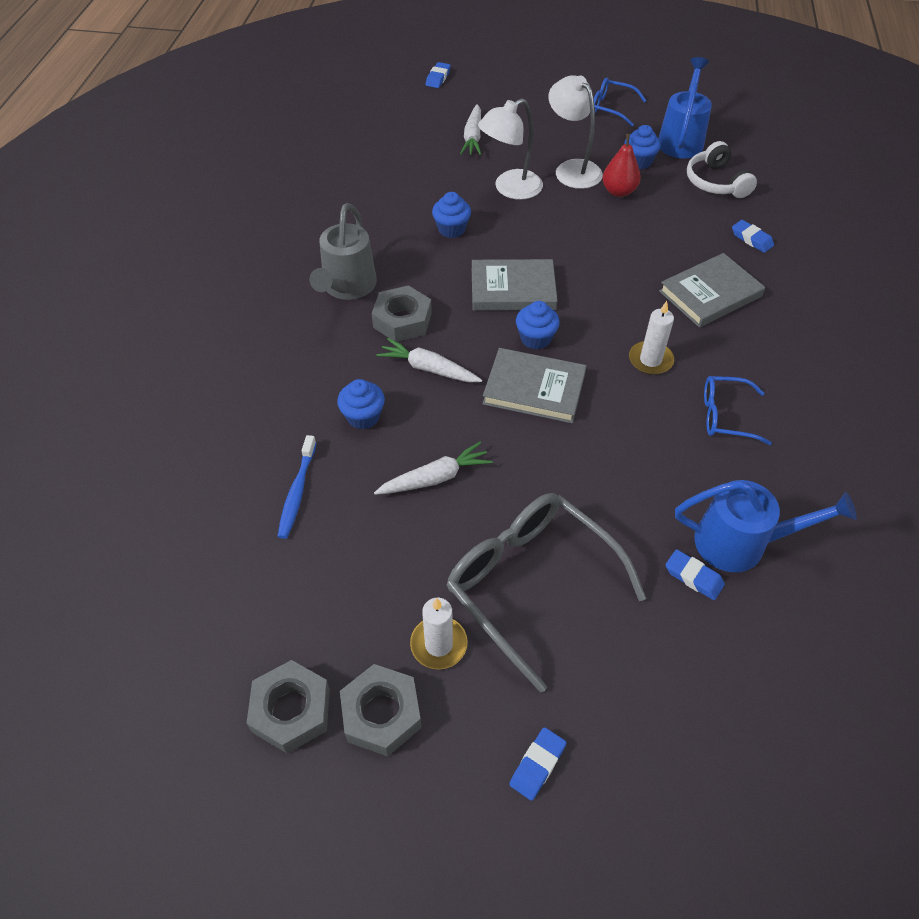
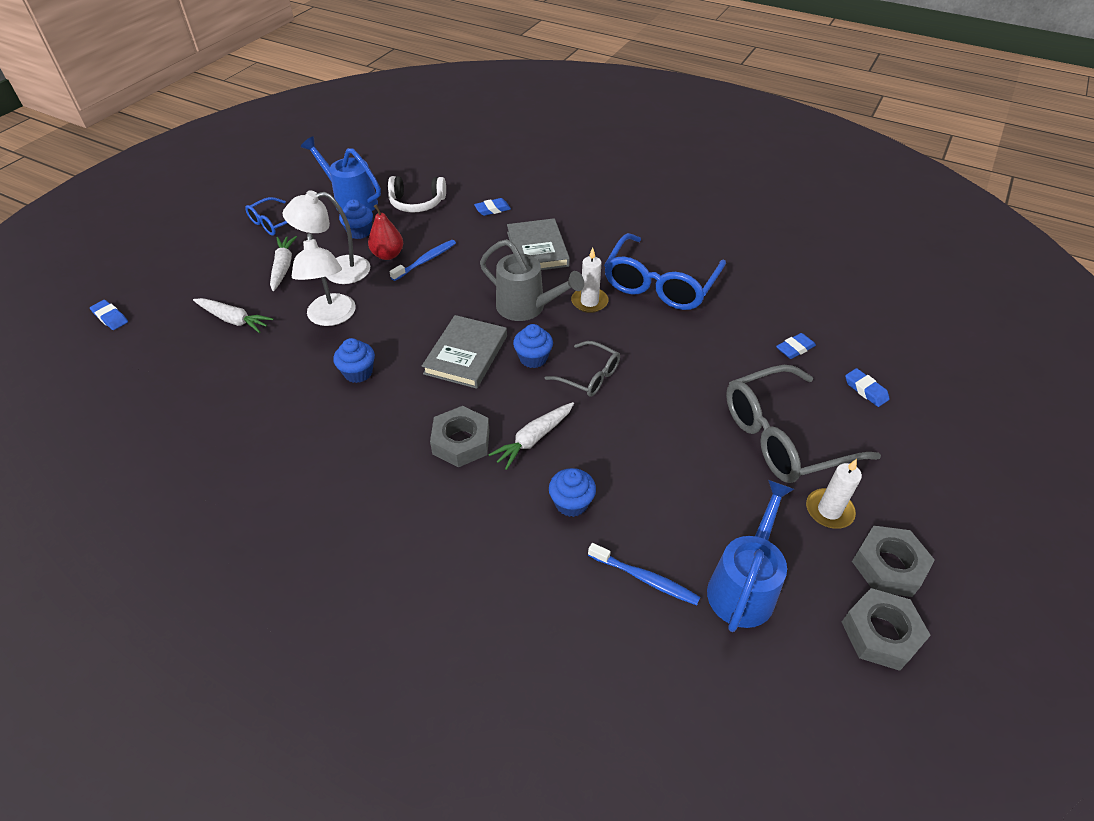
camera: 70 degrees left, 5 degrees down
(347, 288) = (389, 475): grey watering can -> grey watering can (527, 308)
(435, 478) = (662, 468): white carrot -> white carrot (283, 267)
(534, 389) = (589, 376): grey book -> grey glasses
(537, 765) = (935, 479): blue eraser -> blue eraser (865, 390)
(629, 219) = (426, 260): none -> blue toothbrush
(725, 416) = (660, 284): blue glasses -> blue glasses, size x1.88
(741, 543) = (772, 316): blue watering can -> blue watering can (744, 585)

